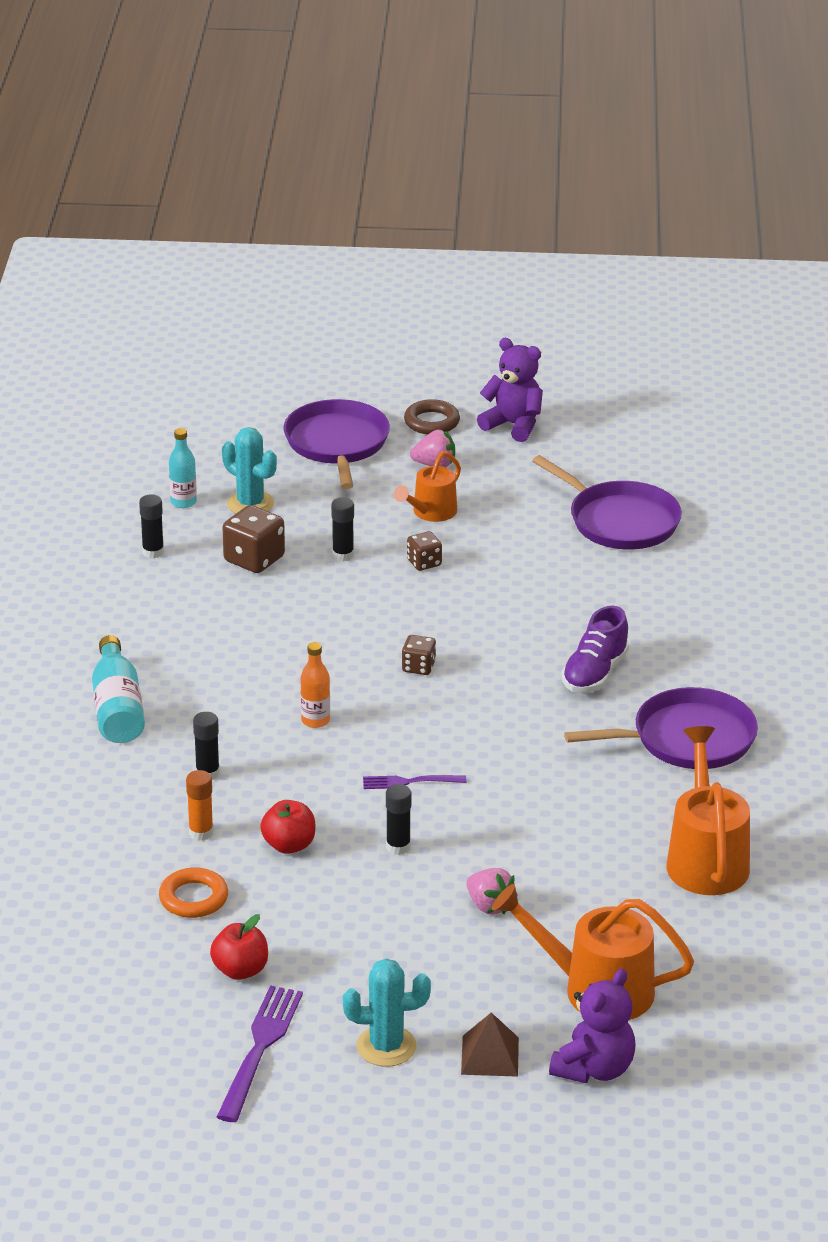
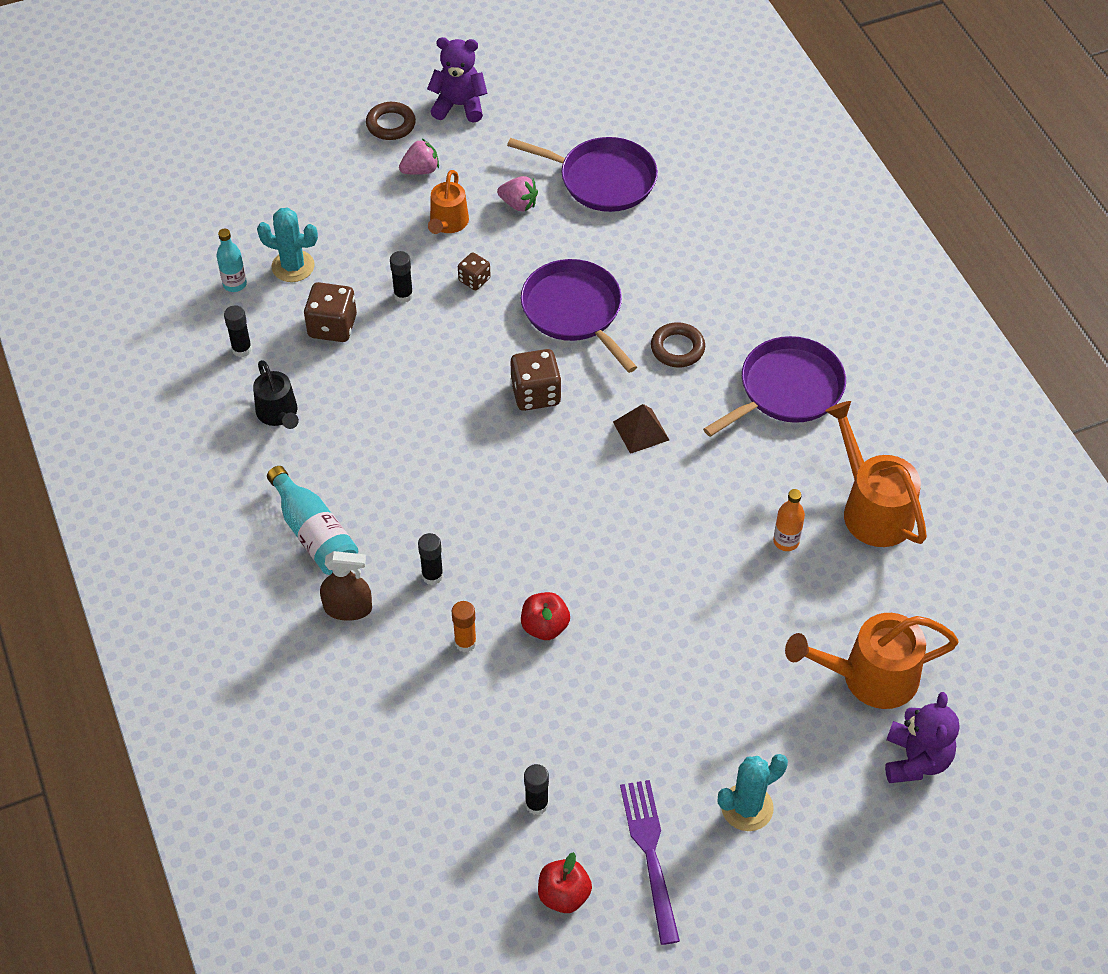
camera: 25 degrees left, 20 degrees up
(107, 772) = (348, 608): none -> brown spray bottle
(151, 610) = (279, 414): none -> black watering can
(193, 898) = (501, 716): orange ring -> none
(240, 970) = (585, 777): red apple -> red apple (564, 895)
(315, 720) = (486, 483): orange bottle -> orange bottle (786, 541)
(337, 444) = (327, 175): purple pan -> purple pan (574, 311)
(398, 847) = (632, 593): black glue stick -> black glue stick (536, 804)
(409, 782) = (601, 520): purple fork -> none
(418, 667) = (536, 394): brown dice -> brown dice, size x1.70
(489, 906) = (739, 625): pink strawberry -> pink strawberry (518, 204)
(490, 1056) = (831, 781): brown pyramid -> brown pyramid (641, 431)
(595, 674) = (677, 348): purple shoe -> brown ring

